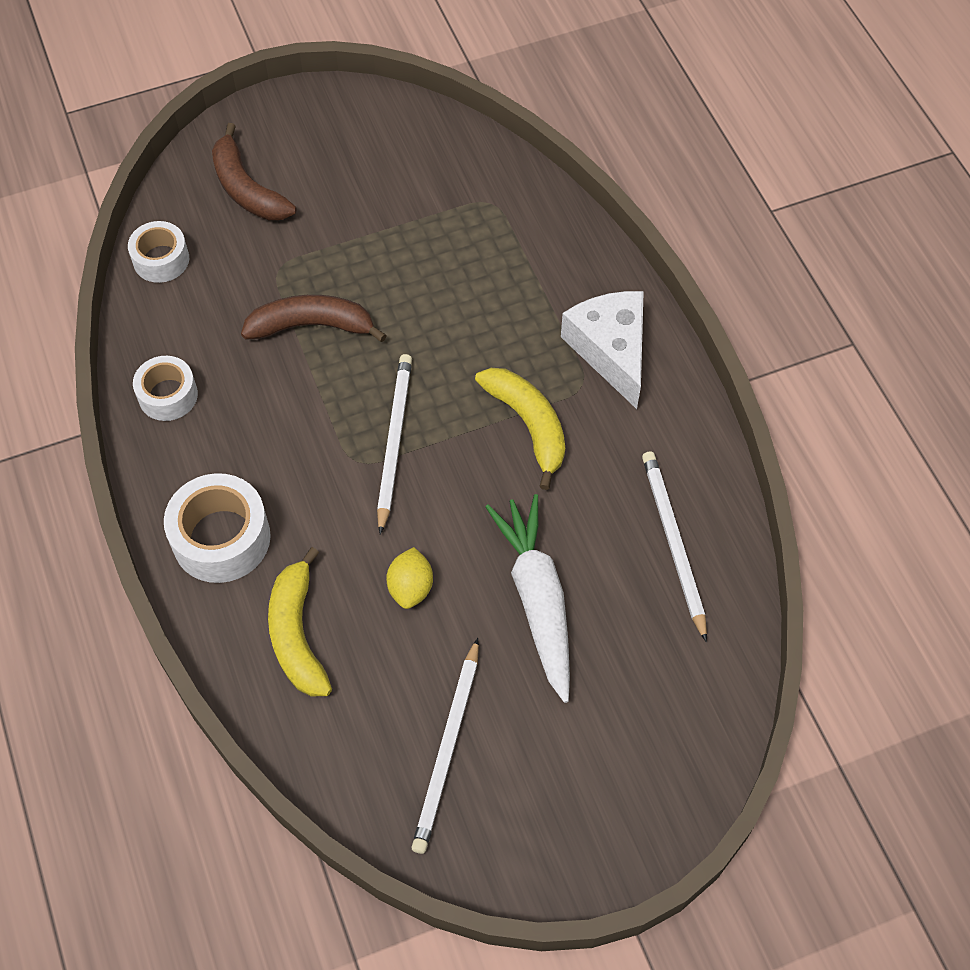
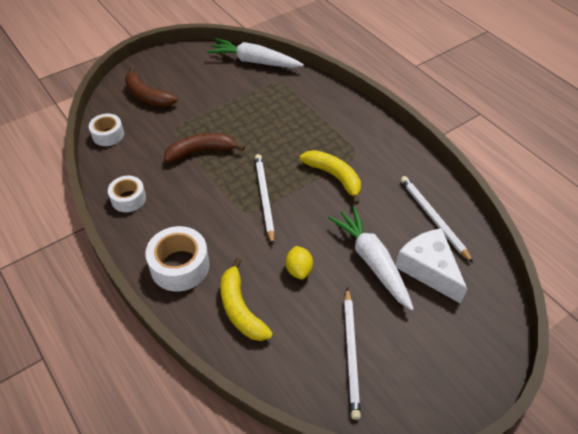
camera: 15 degrees left, 10 degrees down
(461, 146) = (254, 61): none -> white carrot
(611, 350) = (363, 135): white cheese -> white cheese (428, 269)

